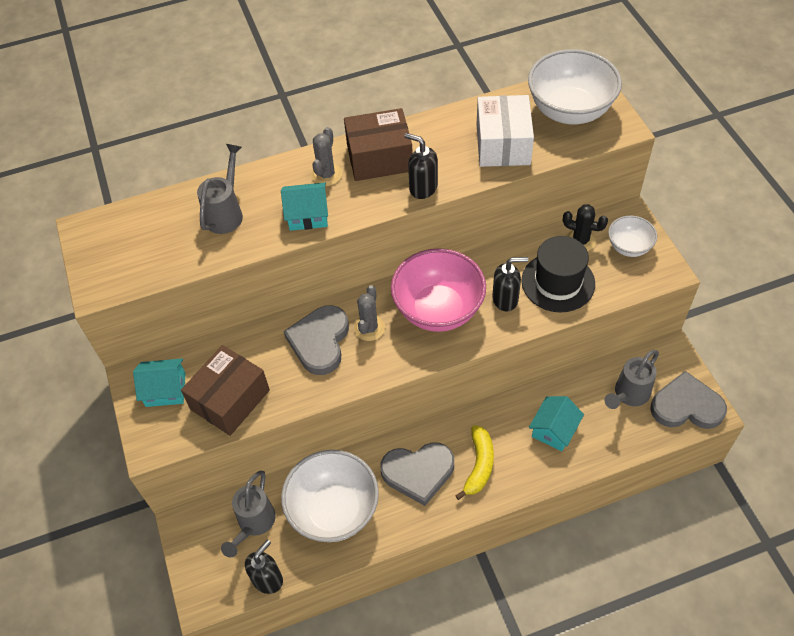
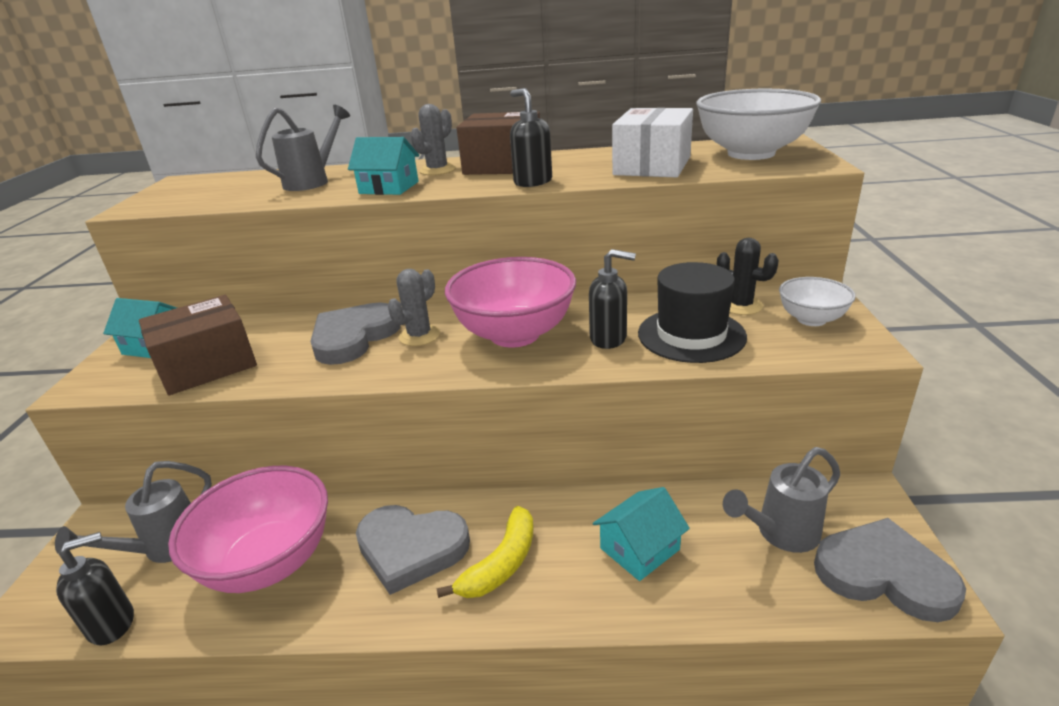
camera: 20 degrees right, 25 degrees down
(334, 510) = (269, 562): white bowl -> pink bowl

